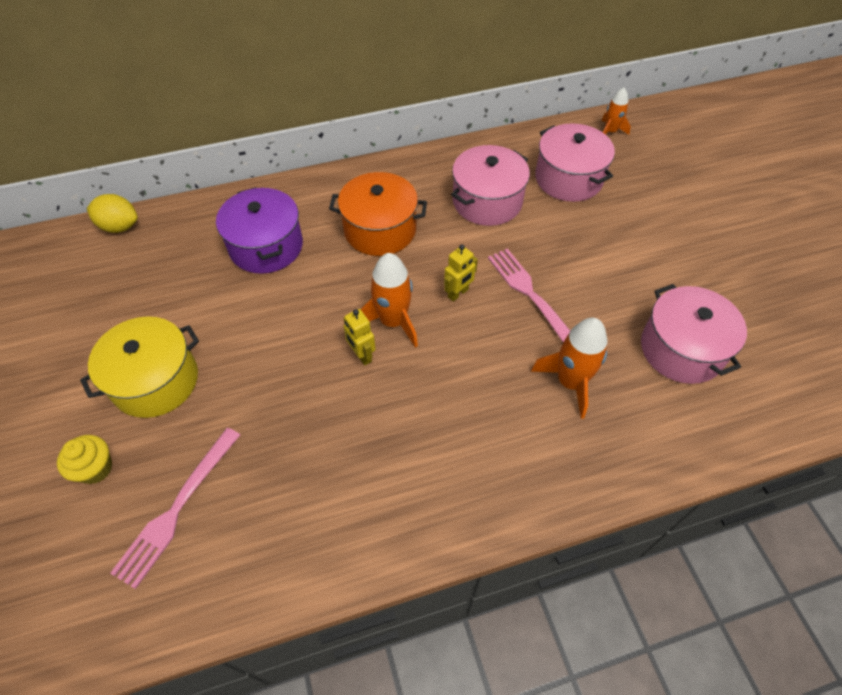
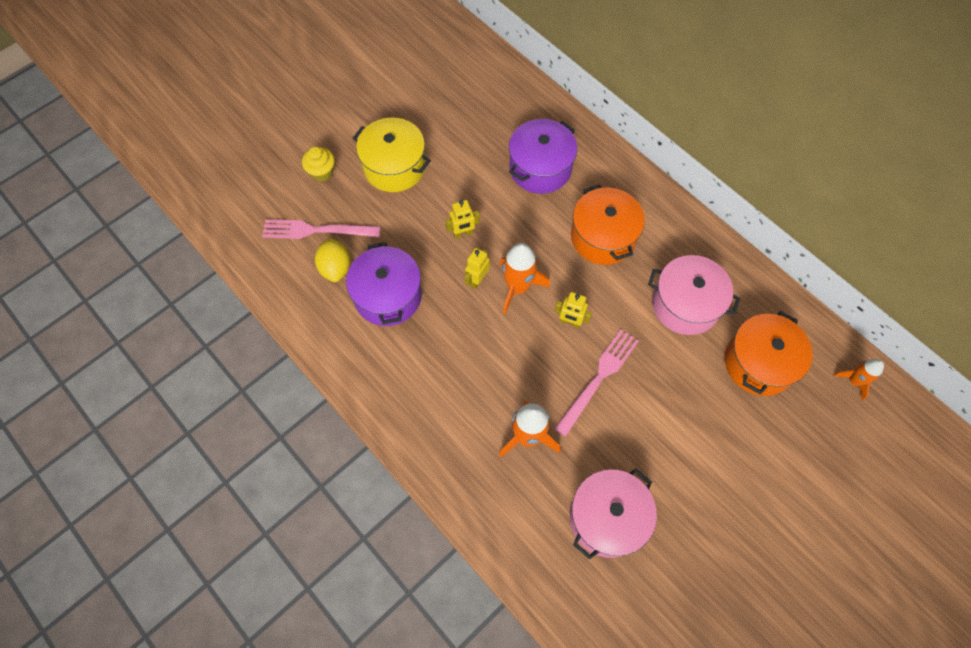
camera: 65 degrees right, 10 degrees up
(120, 226) = (504, 68): yellow lemon -> yellow lemon (336, 268)
(295, 346) = (463, 233): none -> yellow robot
(326, 456) = (388, 296): none -> purple pot
(568, 179) = (759, 363): pink pot -> orange pot

